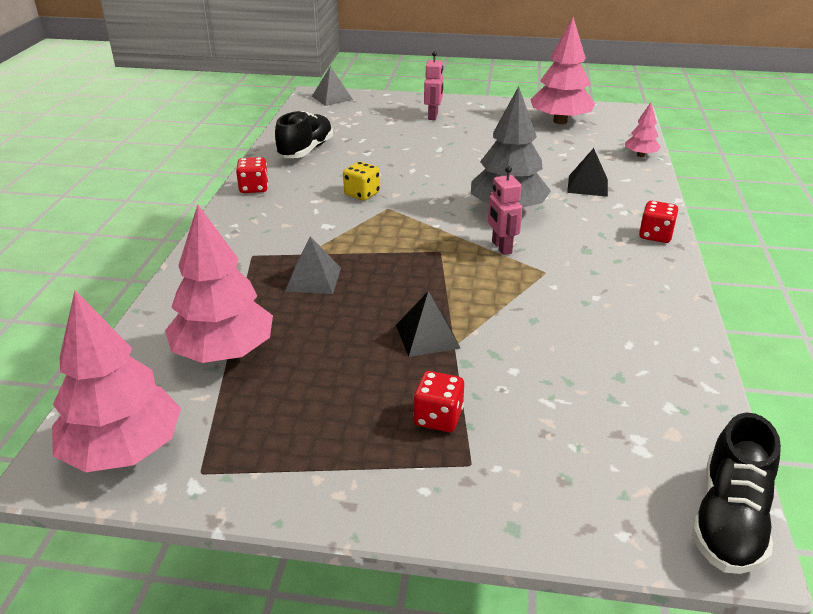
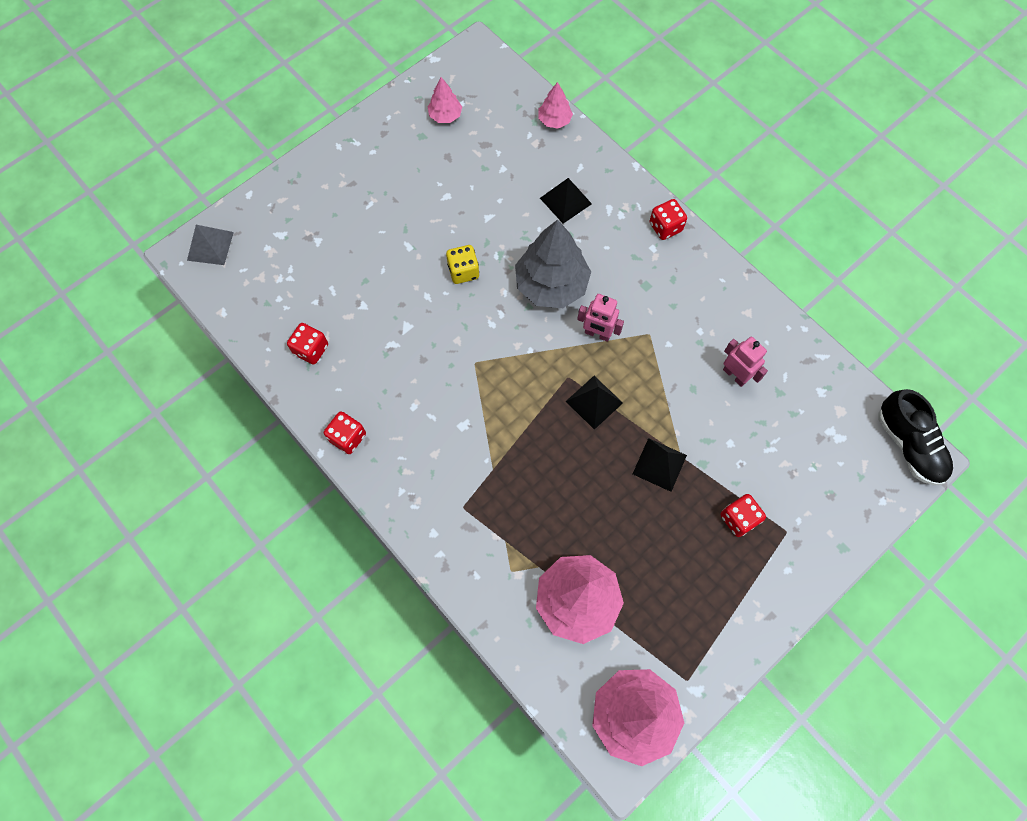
camera: 50 degrees left, 35 degrees up
(306, 150) = (311, 349): black shoe -> red dice
(313, 279) = (533, 486): grey pyramid -> none
(362, 194) = (434, 364): yellow dice -> yellow dice (463, 271)
(433, 116) = (339, 198): pink robot -> pink robot (735, 375)
(436, 273) = (594, 402): none -> black pyramid
(560, 121) = (445, 116): pink tree -> pink tree, size x0.50

